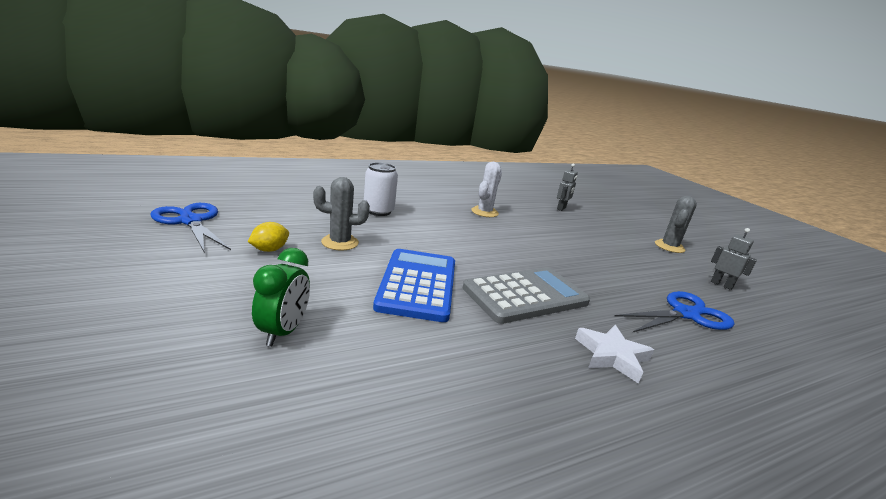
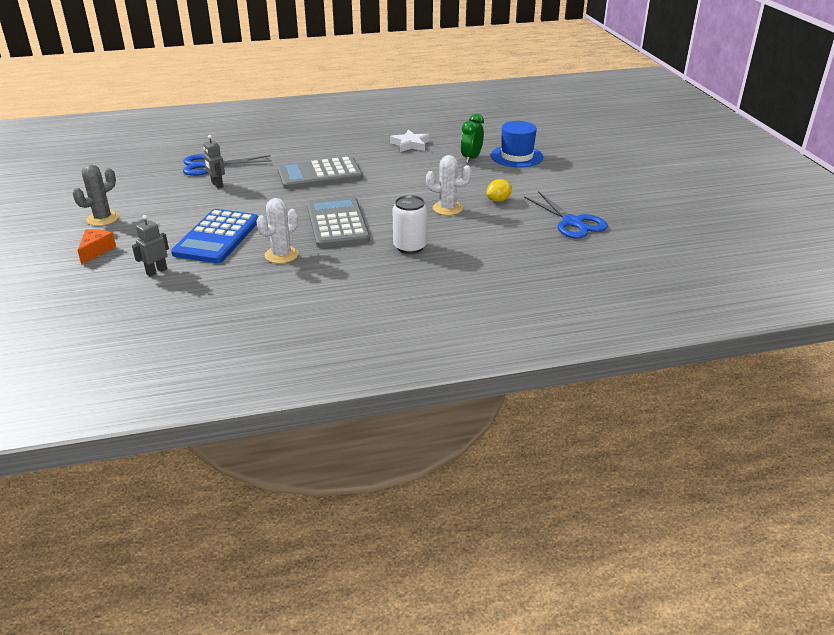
camera: 165 degrees left, 10 degrees up
(180, 339) = (516, 156): none -> blue hat
(340, 242) = (447, 208): grey cactus -> white cactus
(418, 284) = (393, 180): blue calculator -> blue calculator (217, 237)
(456, 232) = (337, 223): none -> grey calculator
(612, 356) = (298, 149): white star -> white star (410, 144)
(625, 223) = (96, 250): none -> orange cheese
(721, 284) = (130, 184): grey robot -> grey robot (217, 185)

